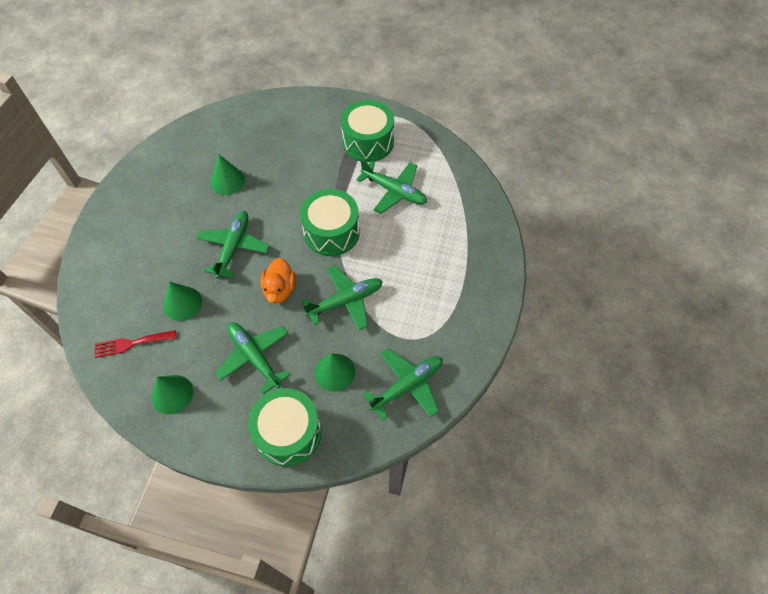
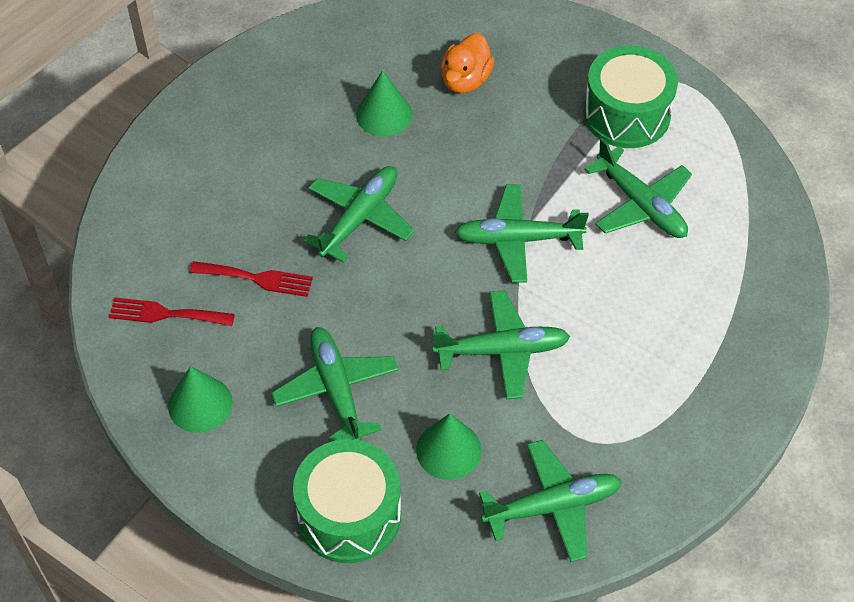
camera: 20 degrees right, 5 degrees down
(182, 303) = (257, 278): green cone -> red fork
(279, 290) = (407, 302): orange duck -> orange duck (465, 80)
(331, 232) = (517, 239): green drum -> green plane

